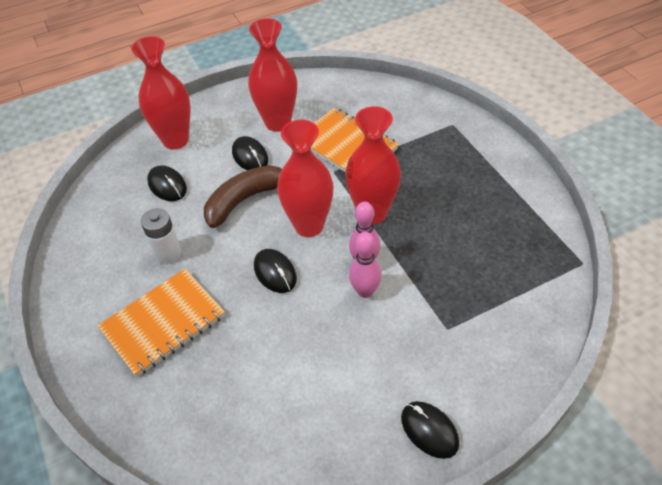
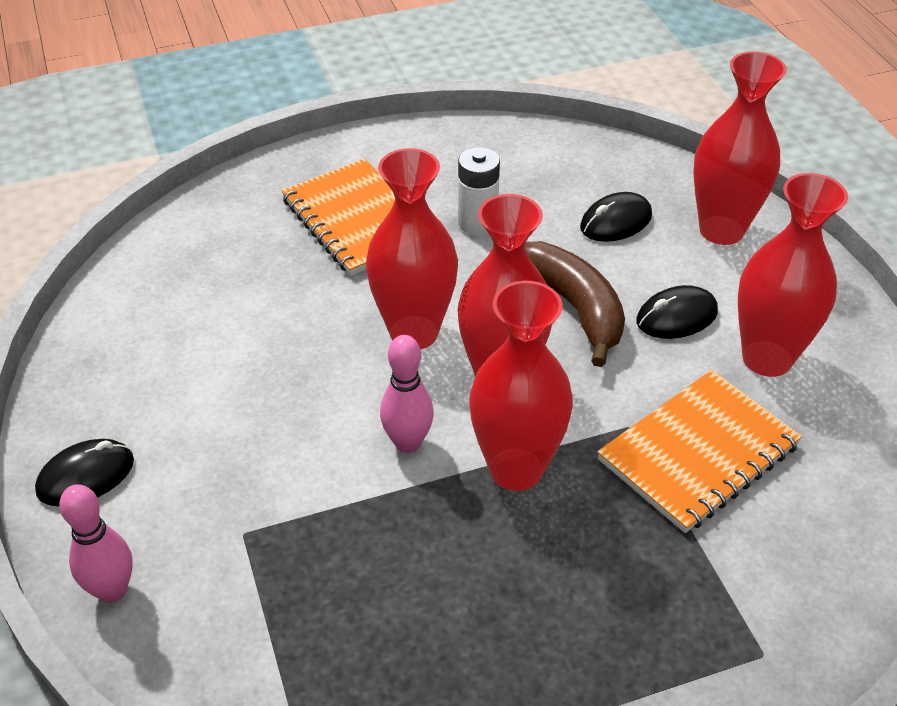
camera: 95 degrees right, 5 degrees down
(275, 272) = (414, 332): black mouse -> red vase
(365, 291) = (348, 436): pink bowling pin -> pink bowling pin (112, 590)

